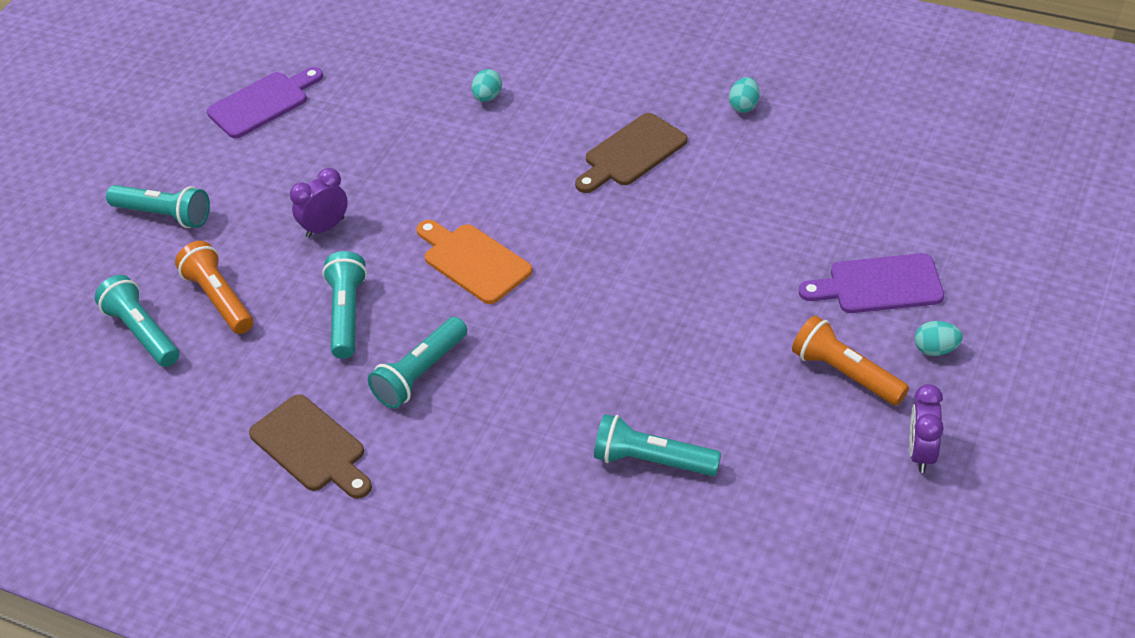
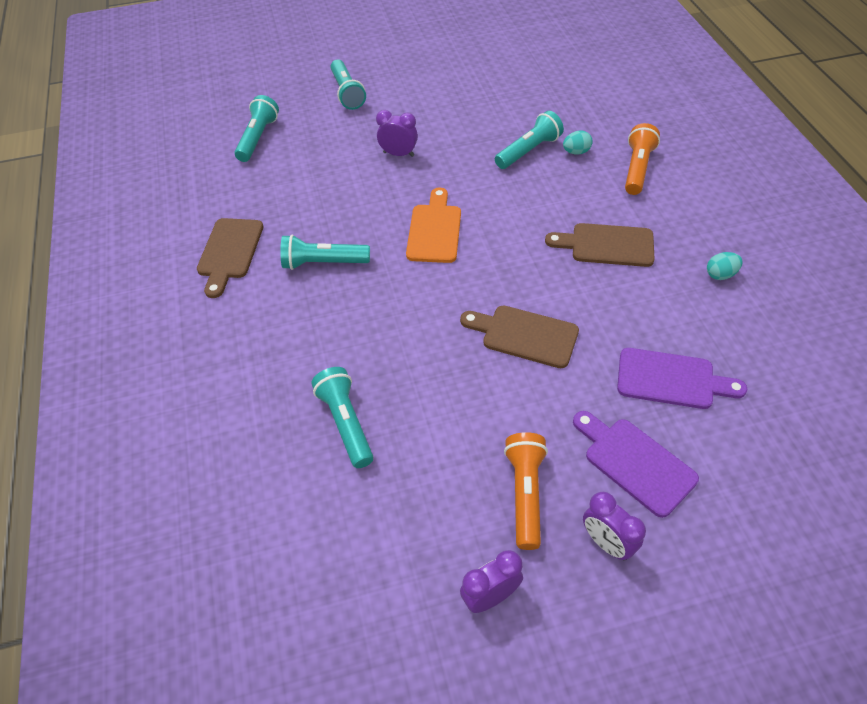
camera: 50 degrees right, 5 degrees up
(219, 299) = (306, 149): orange flashlight -> orange flashlight (637, 169)
(263, 103) = (466, 73): purple cutting board -> purple cutting board (671, 379)
(347, 315) = (341, 204): turquoise flashlight -> turquoise flashlight (528, 151)
(678, 274) = (524, 335): none -> brown cutting board
(935, 349) = (606, 543): turquoise egg -> purple clock

